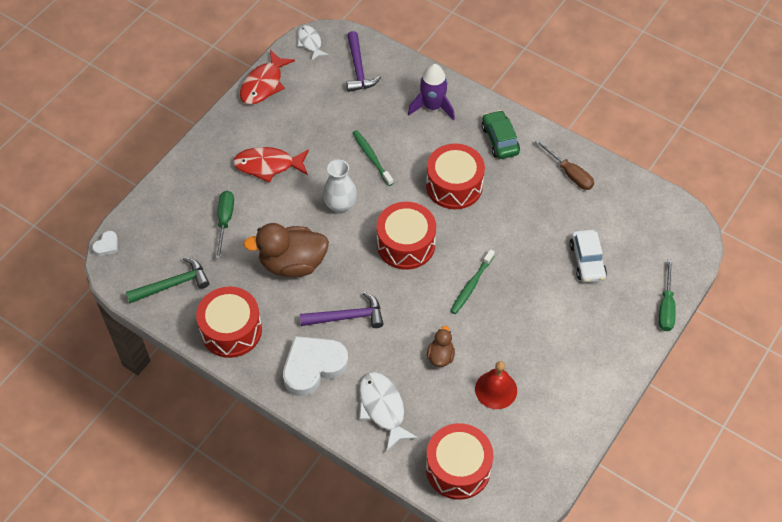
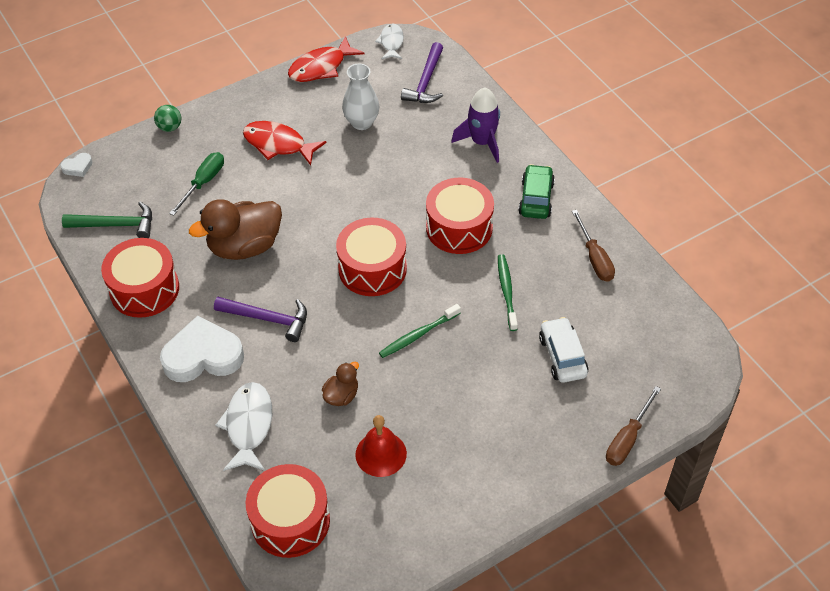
camera: 25 degrees right, 5 degrees down
(166, 182) = (170, 127): none -> green ball
(292, 263) = (245, 246): brown duck -> brown duck turned 45 degrees counterclockwise
(340, 205) = (327, 207): white vase -> white vase (361, 122)
(371, 157) = (388, 171): green toothbrush -> green toothbrush (506, 291)
(587, 261) = (562, 356): white car -> white car turned 150 degrees clockwise
(666, 307) = (627, 439): green screwdriver -> brown screwdriver

